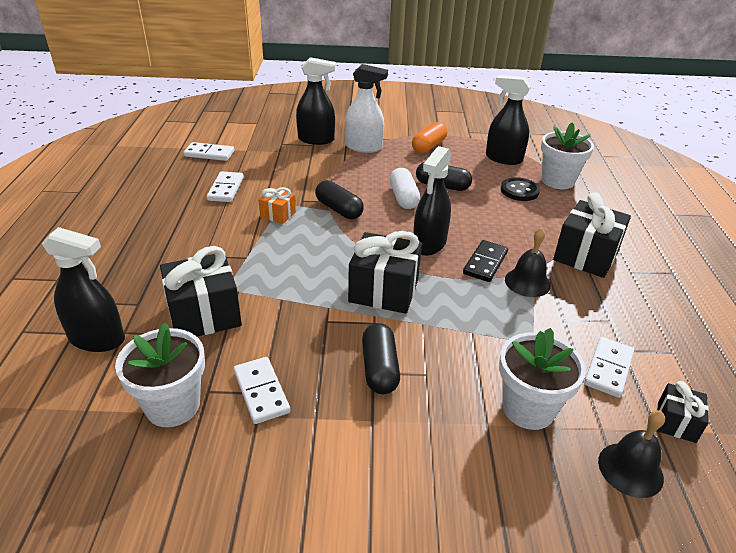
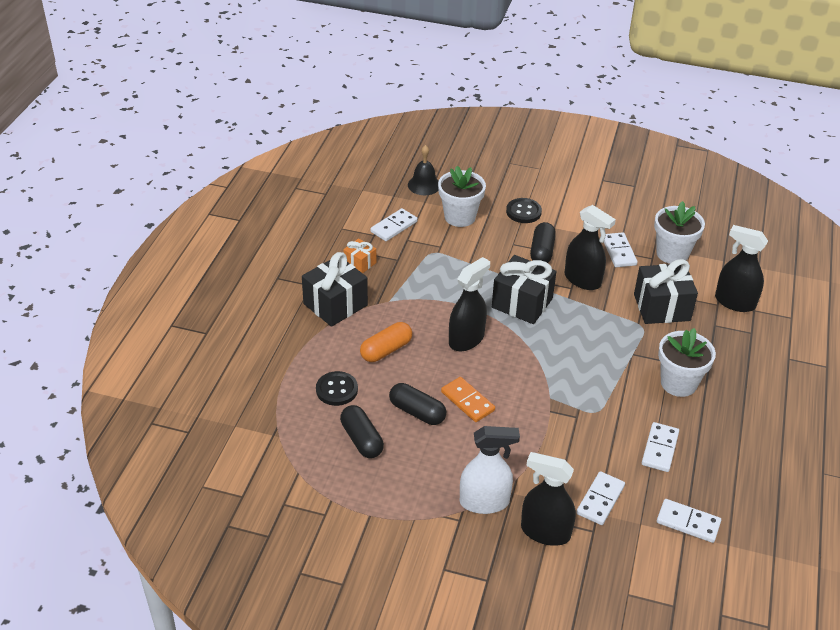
camera: 165 degrees left, 5 degrees up
(277, 157) = (600, 500): none -> white domino
(278, 214) = (603, 400): orange gift -> orange gift (360, 263)
(339, 209) = (540, 396): black capsule -> black capsule (362, 439)
(364, 147) = (484, 502): white spray bottle -> white spray bottle turned 150 degrees clockwise
(403, 198) = (467, 401): white capsule -> orange domino
(429, 146) = (398, 489): orange capsule -> orange capsule (386, 350)
(432, 443) = (523, 212): none -> black button
(485, 263) = (427, 312): black domino -> none
(503, 158) = (316, 447): black spray bottle -> black spray bottle (582, 280)
(527, 282) = (403, 290): black bell -> none
(557, 181) = (282, 397): white flower pot -> white flower pot (678, 383)
(676, 422) = (379, 197): black gift -> none

